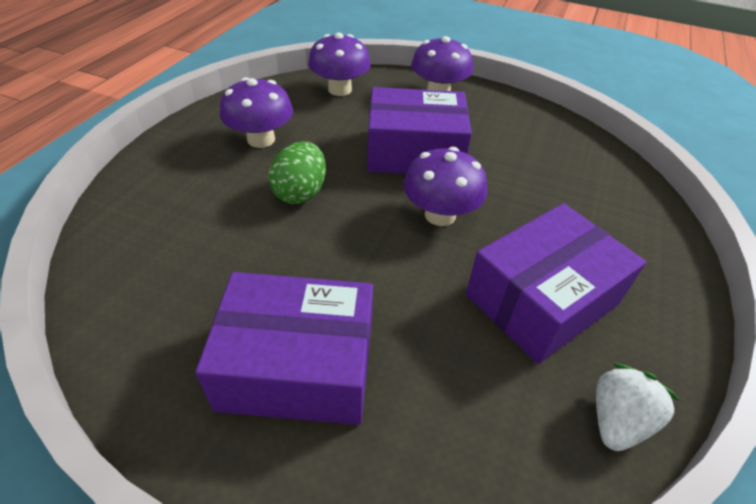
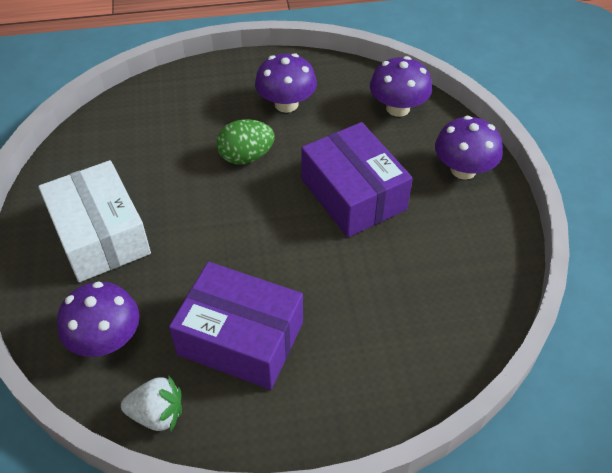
camera: 60 degrees right, 5 degrees up
(297, 366) = (100, 235): purple box -> white box
(440, 215) = (287, 243): purple mushroom -> purple mushroom (106, 339)

